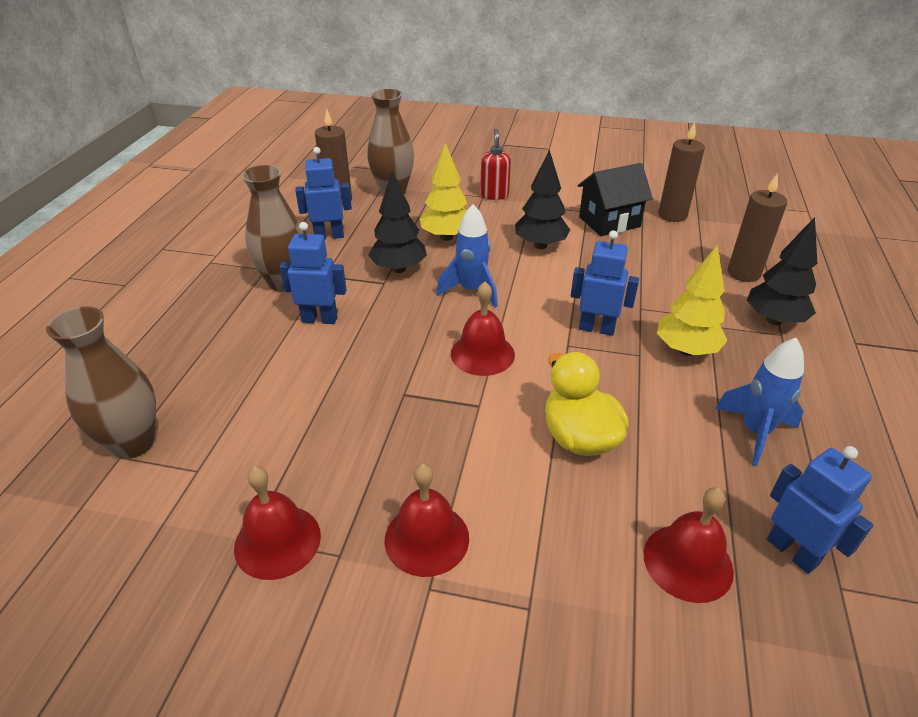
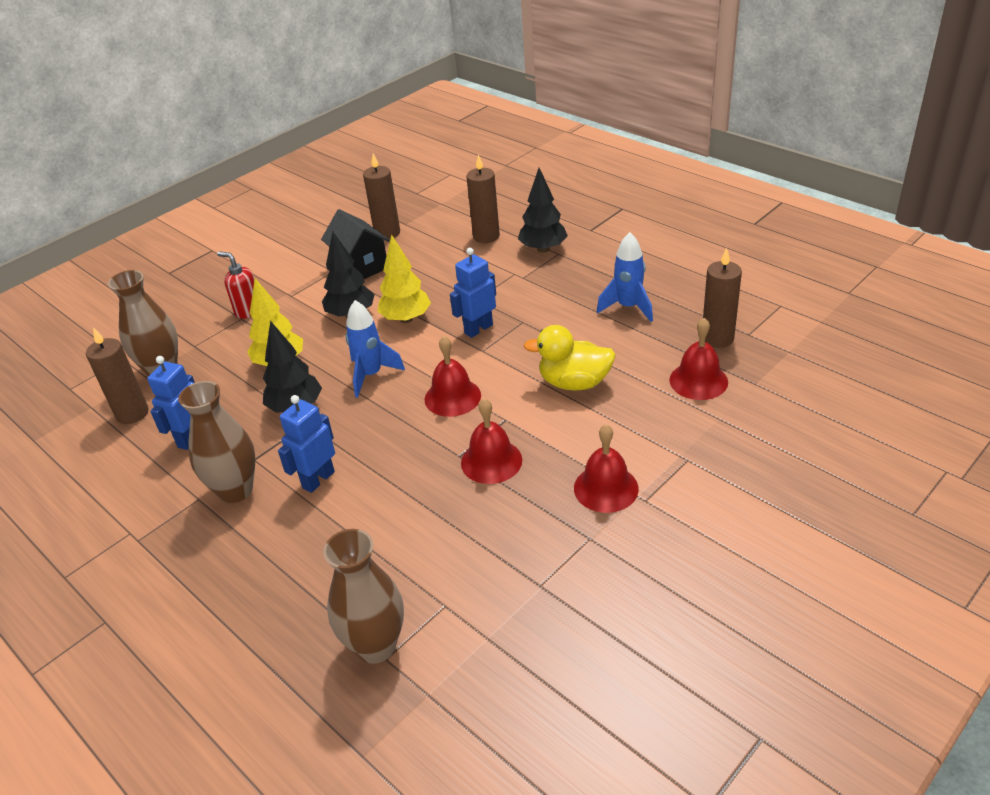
camera: 55 degrees left, 0 degrees up
(277, 541) = (554, 569): red bell -> red bell (491, 461)
(609, 222) = (360, 266): black house -> black house turned 45 degrees counterclockwise
(686, 350) = (536, 299): yellow tree -> yellow tree (406, 319)
(792, 552) = (717, 338): blue robot -> brown candle

